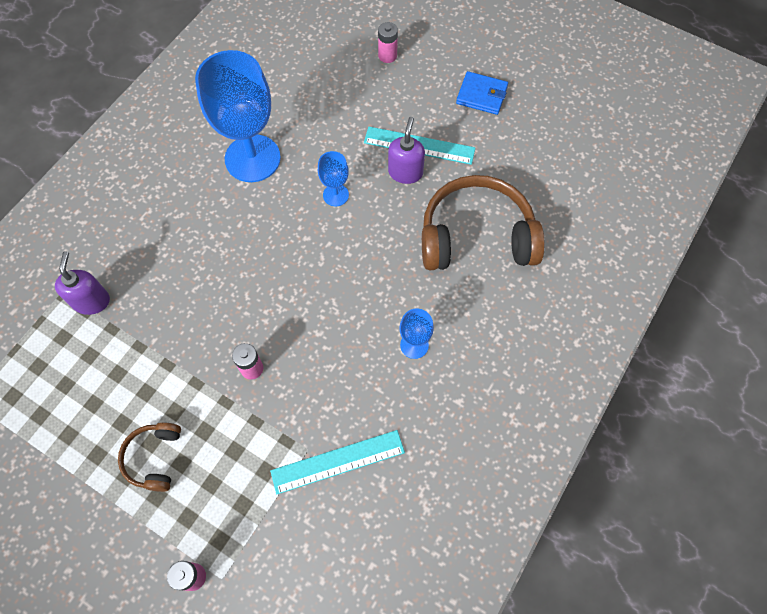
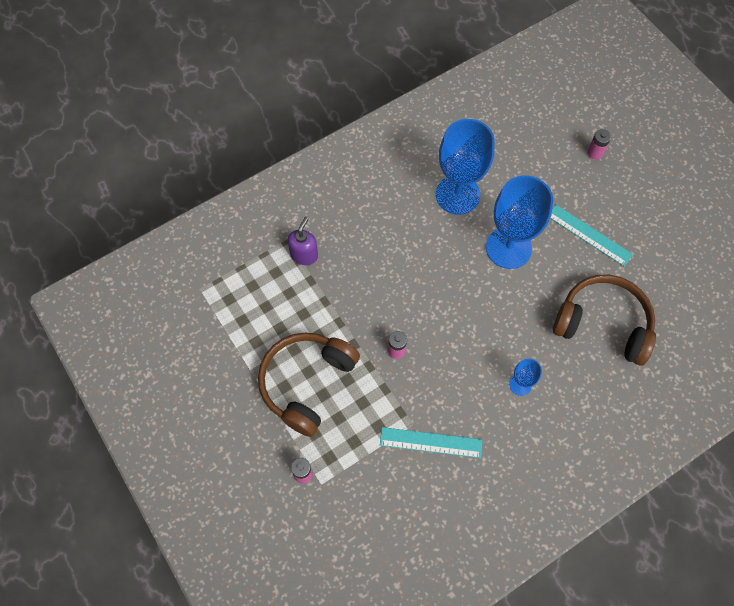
camera: 25 degrees right, 0 degrees up
(154, 458) = (307, 383): brown headphones -> brown headphones, size x2.01
(335, 195) = (508, 248): blue goblet -> blue goblet, size x2.19
(405, 172) = (569, 252): purple soap dispenser -> none
(481, 95) = (657, 214): blue wallet -> none

